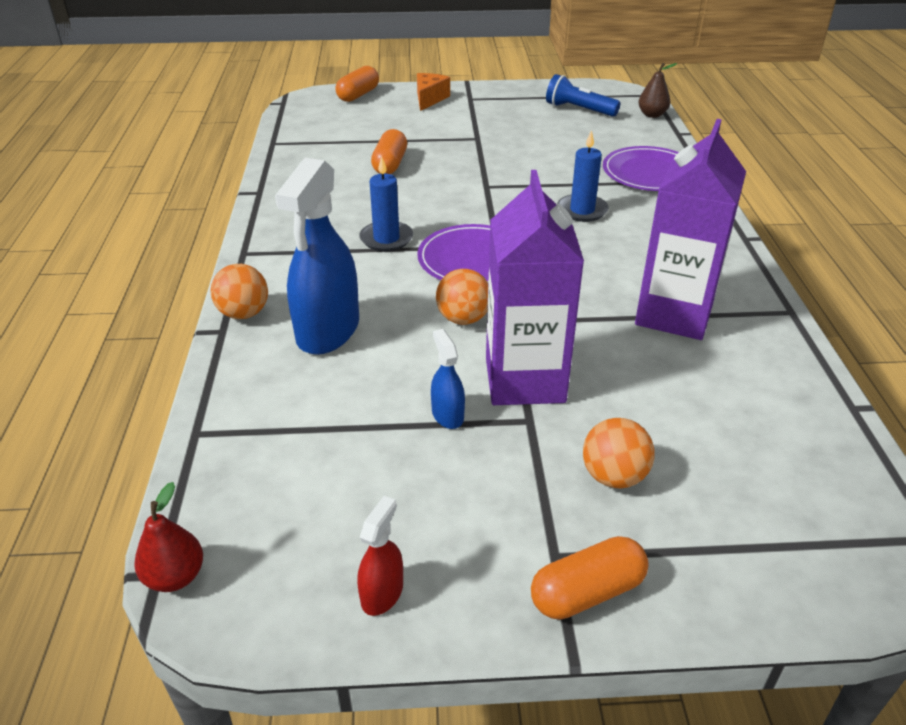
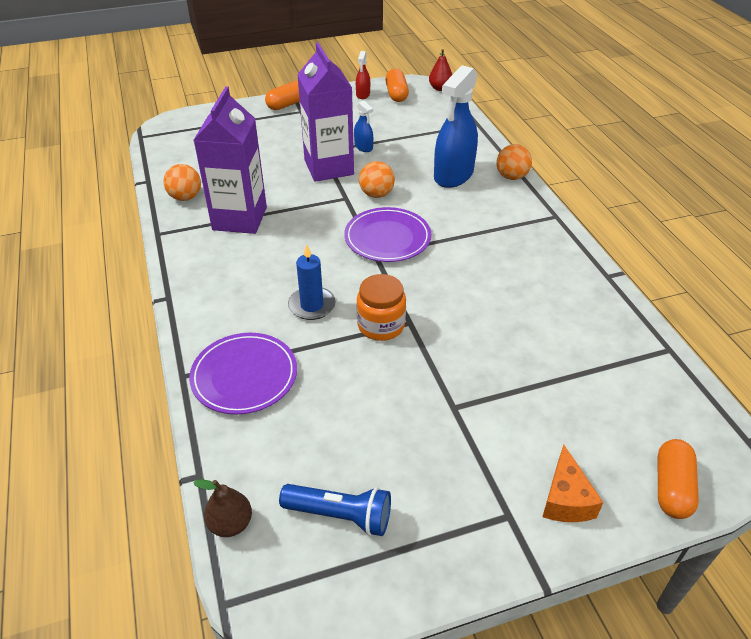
camera: 165 degrees right, 5 degrees up
(328, 331) = (453, 175): blue spray bottle -> blue spray bottle turned 150 degrees counterclockwise
(386, 239) = (463, 245): blue candle -> none
(390, 164) = (521, 337): orange capsule -> orange capsule (396, 94)
(515, 187) = (381, 325): none -> orange jar
(613, 476) = (278, 136): orange ball -> orange ball (185, 197)

